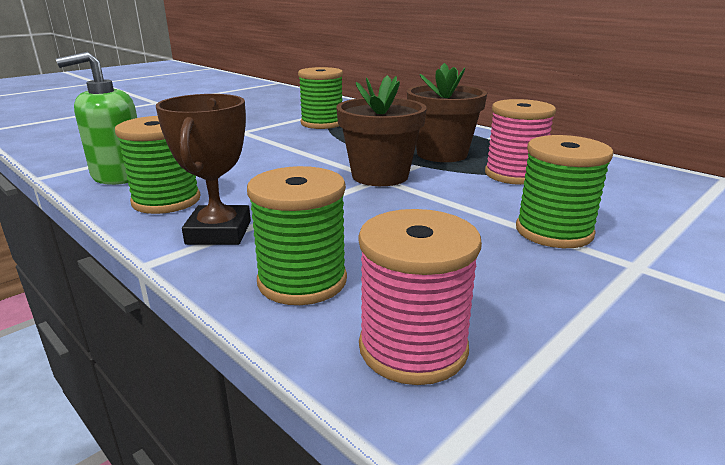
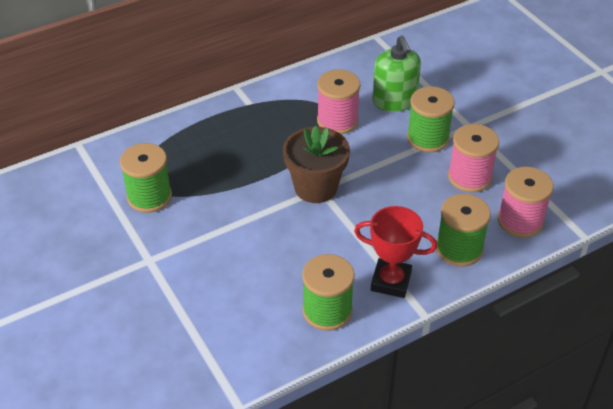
camera: 75 degrees left, 20 degrees up
(119, 175) = (255, 346): green soap dispenser -> green soap dispenser (394, 101)
(219, 232) = (391, 281): brown trophy -> red trophy
(442, 154) = (279, 142): brown flower pot -> none
(496, 276) = (469, 177): none -> pink spool

